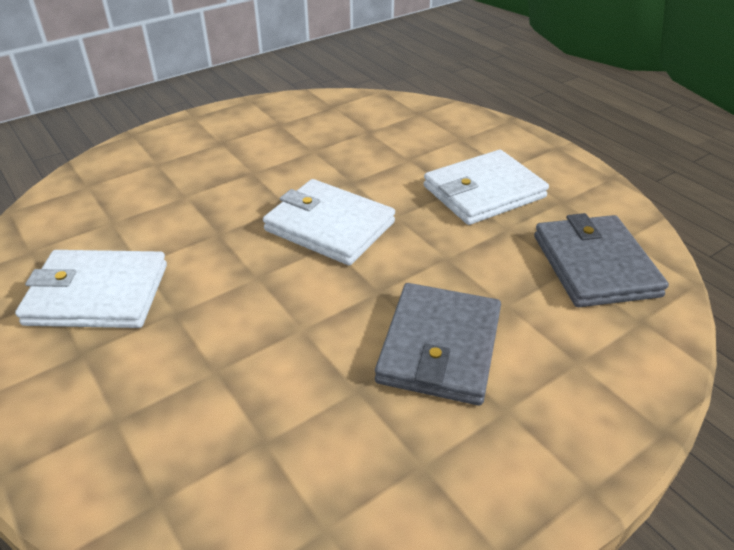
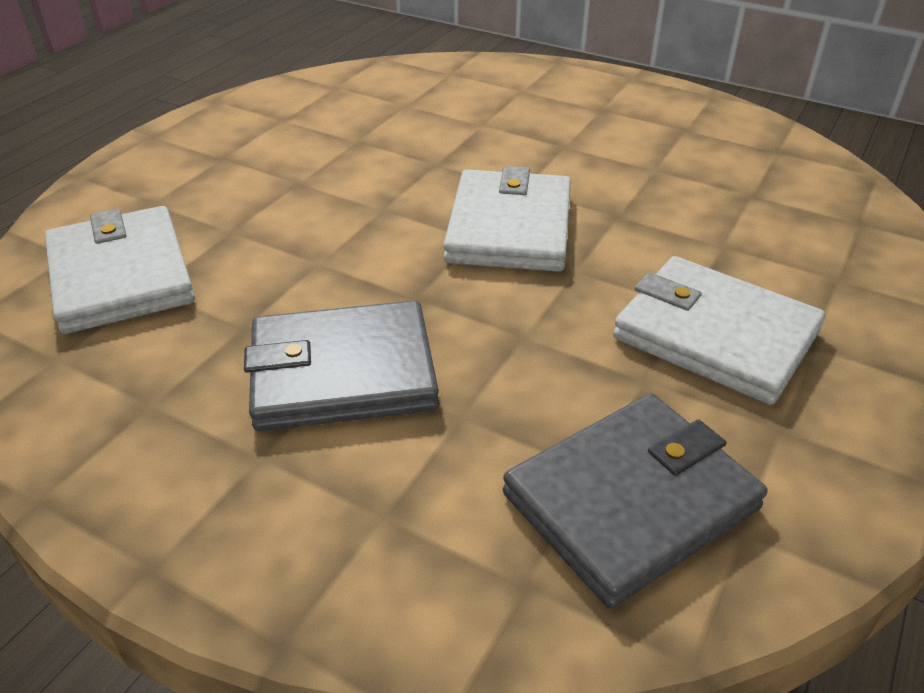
camera: 65 degrees right, 0 degrees up
(97, 294) = (299, 137): white wallet -> white wallet (120, 275)

